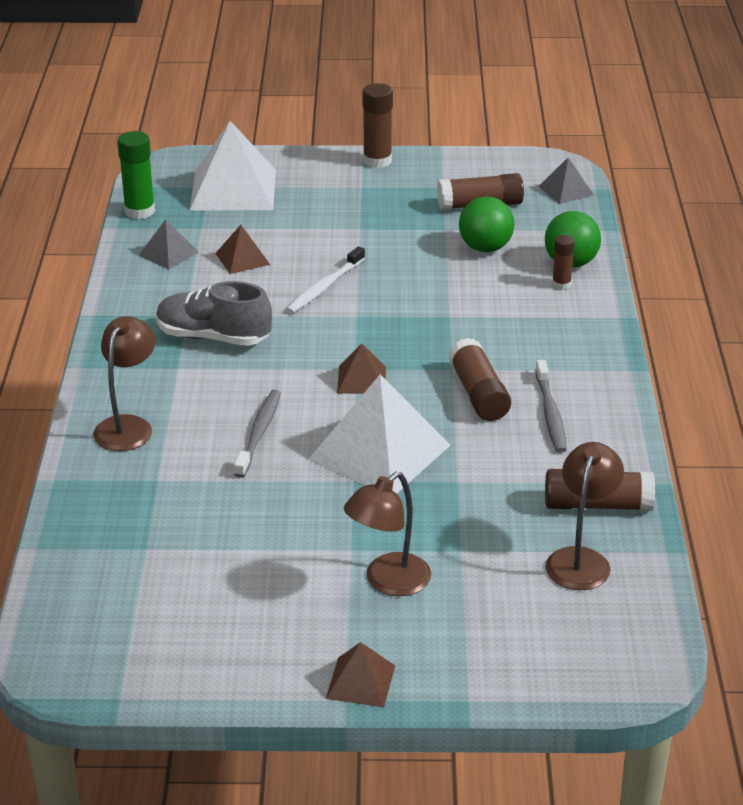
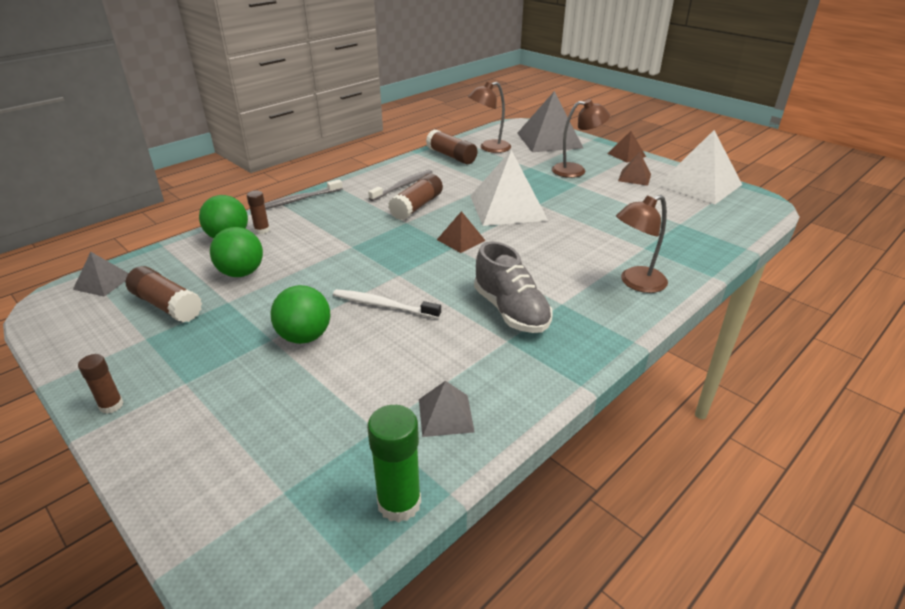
camera: 135 degrees left, 0 degrees up
(233, 189) = (273, 465): white pyramid -> white pyramid (699, 184)
(242, 259) = (396, 367): brown pyramid -> brown pyramid (634, 177)
(259, 433) = (557, 242): grey toothbrush -> grey toothbrush (299, 200)
(324, 287) = (383, 305): white toothbrush -> white toothbrush turned 150 degrees counterclockwise
(340, 241) = (304, 337): none -> green ball
(377, 161) = (111, 405): brown glue stick -> brown glue stick, size x0.59
(530, 646) = (549, 140): none -> grey pyramid

